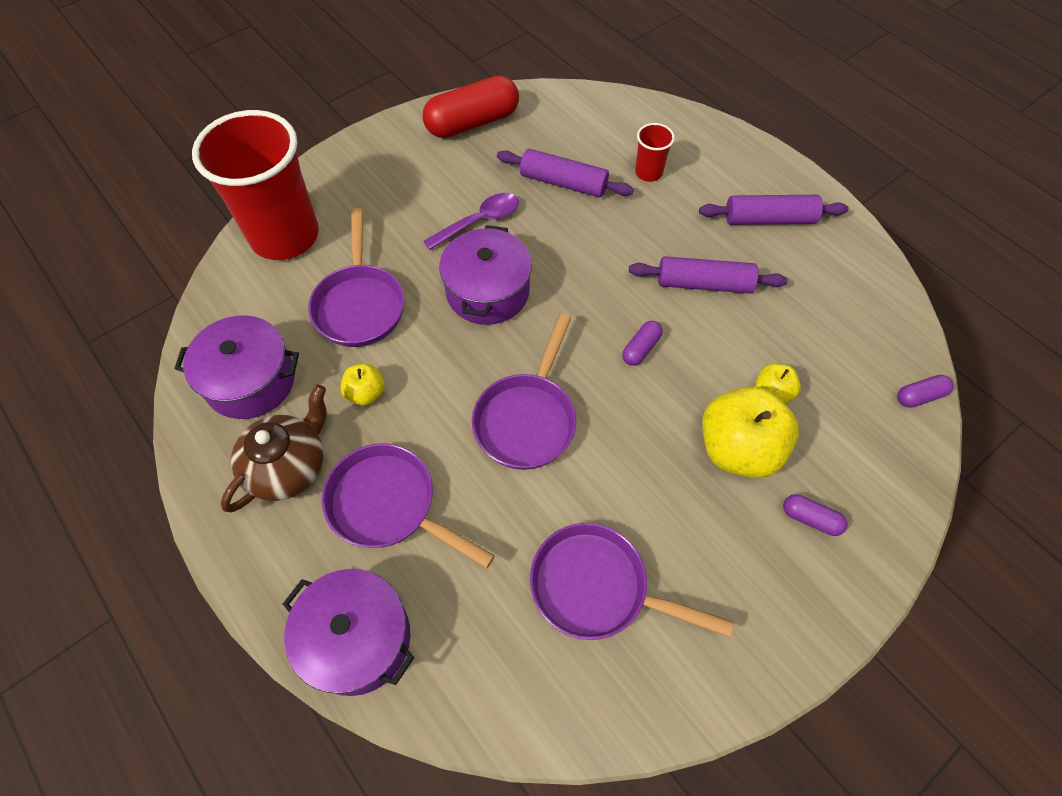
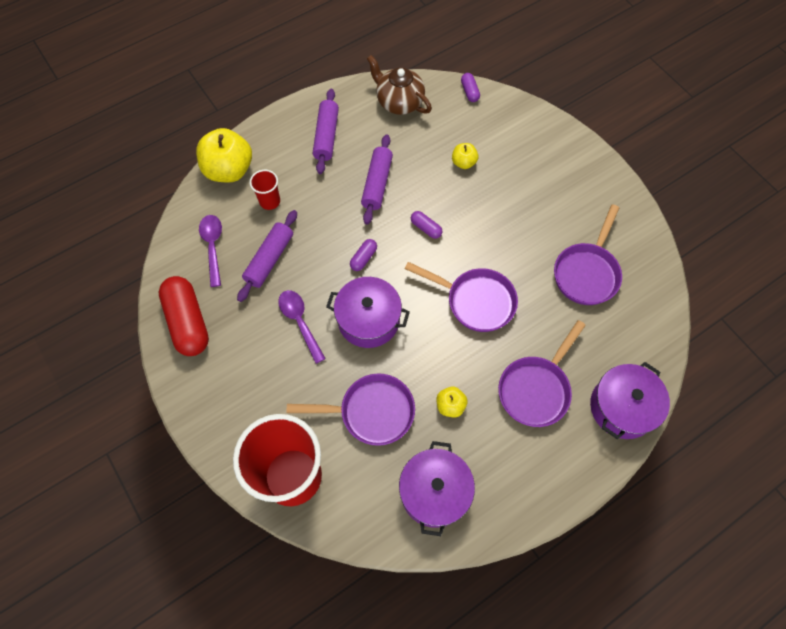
camera: 85 degrees left, 5 degrees up
(289, 466) = (507, 457): brown teapot -> brown teapot (399, 102)
(573, 129) = (213, 246): none -> purple spoon
(738, 448) = (500, 187): yellow apple -> yellow apple (229, 170)
(810, 519) = (544, 161): purple capsule -> purple capsule (363, 258)

